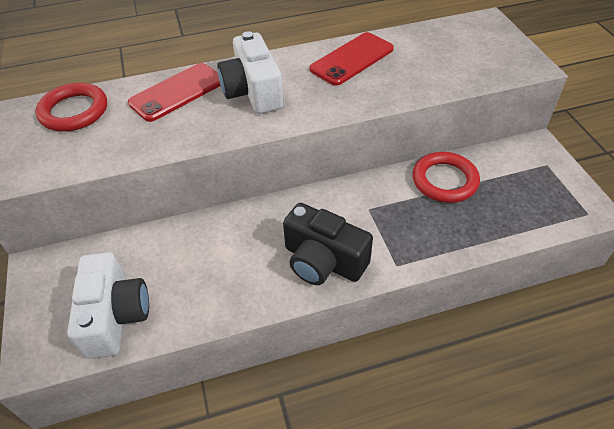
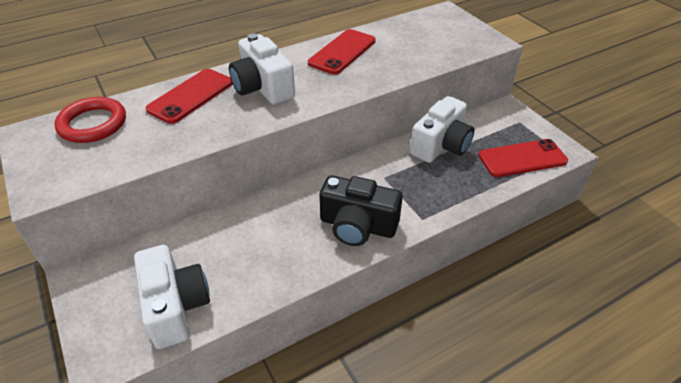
camera: 15 degrees left, 5 degrees down
(444, 180) = (441, 145): red ring -> white camera
(536, 211) = (522, 158): none -> red phone

